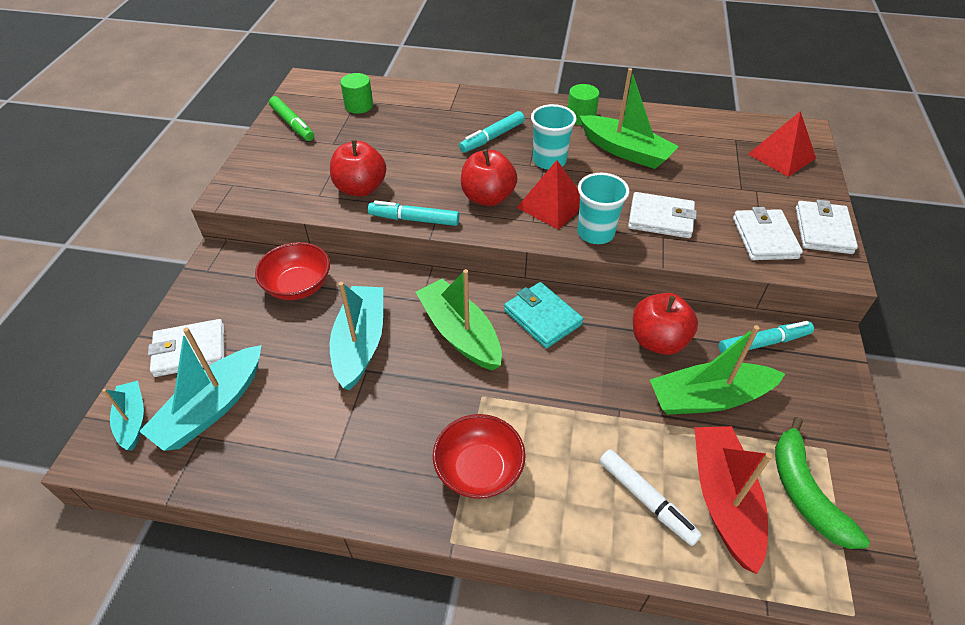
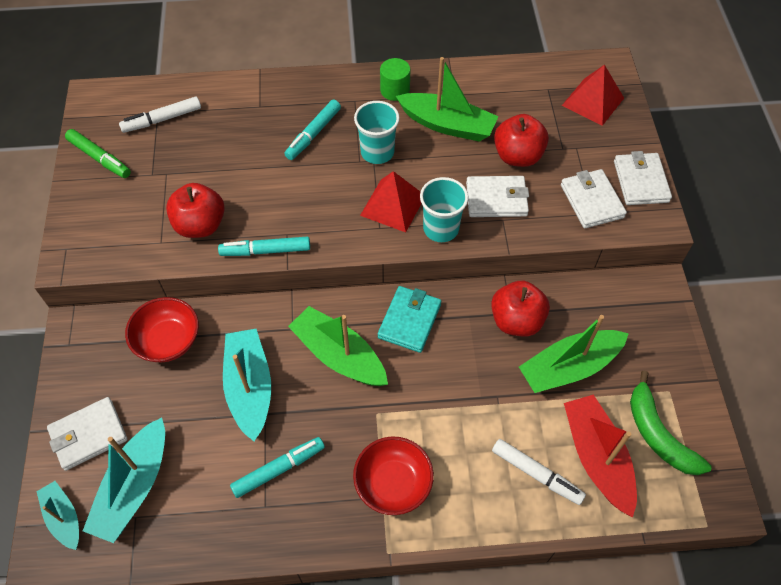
camera: 15 degrees left, 10 degrees up
(359, 106) = (162, 119): green cylinder -> white marker
(488, 197) = (329, 209): red apple -> red apple (517, 156)
(542, 317) = (409, 321): turquoise wallet -> turquoise wallet turned 75 degrees clockwise
(763, 343) = (606, 301): turquoise marker -> turquoise marker (278, 469)

